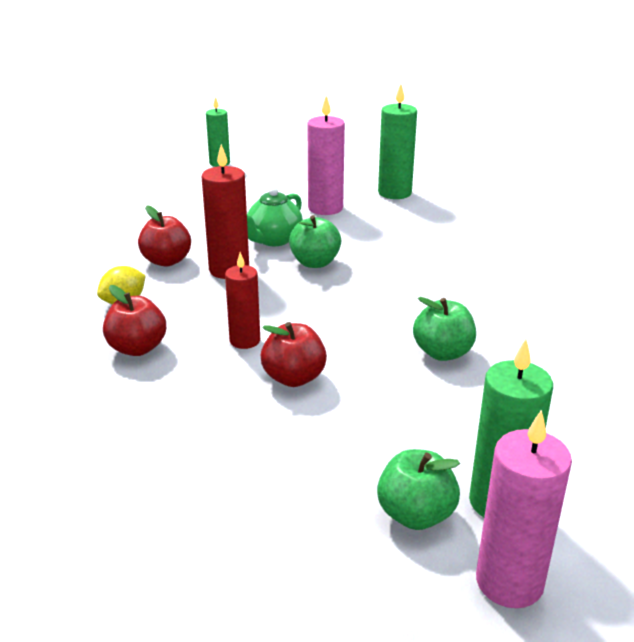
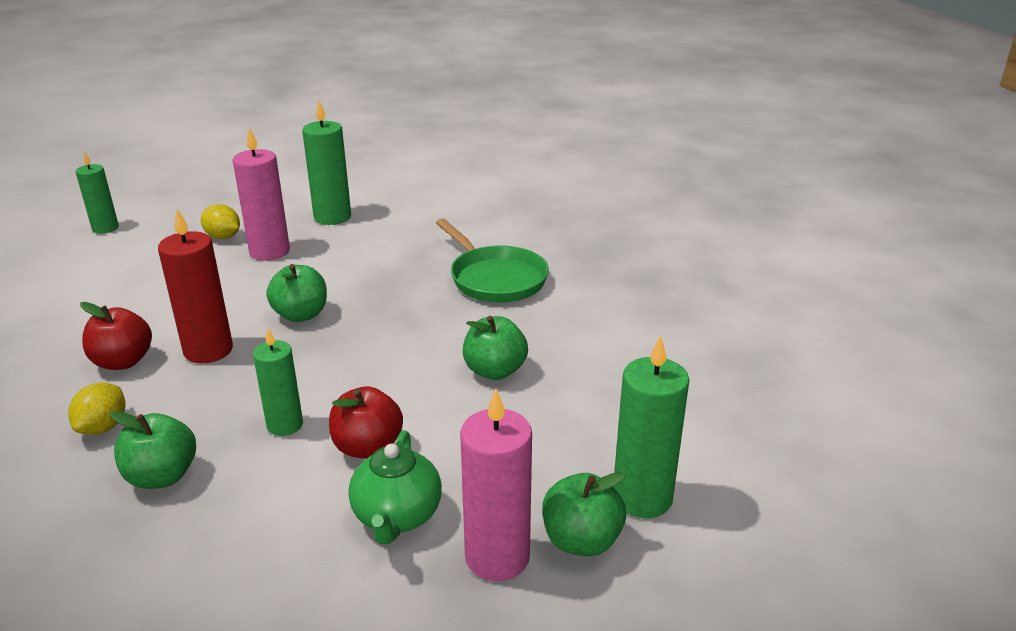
camera: 30 degrees left, 0 degrees up
(137, 348) = (162, 476): red apple -> green apple
(245, 340) = (285, 425): red candle -> green candle
(273, 240) = (236, 302): green teapot -> green teapot (397, 516)
(298, 189) = (223, 237): none -> yellow lemon
(500, 277) = (495, 278): none -> green pan
(509, 582) = (700, 568): pink candle -> pink candle (497, 557)

